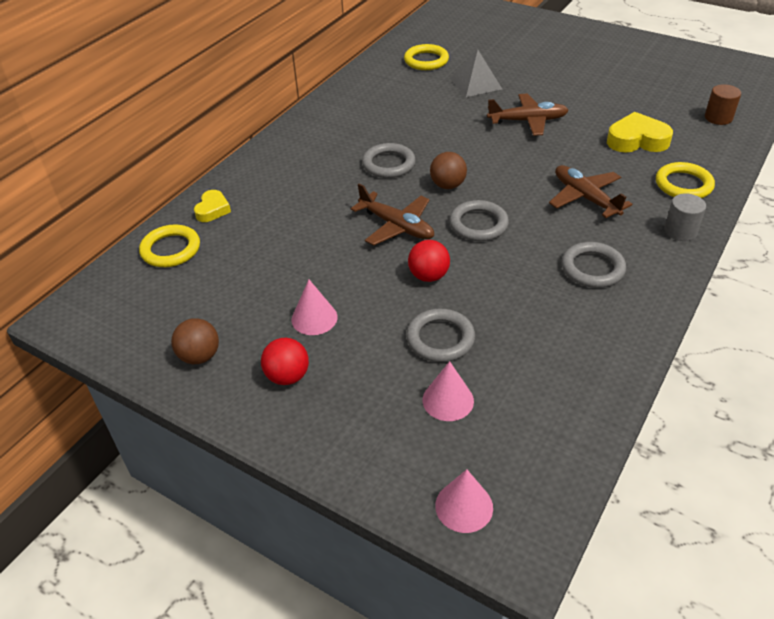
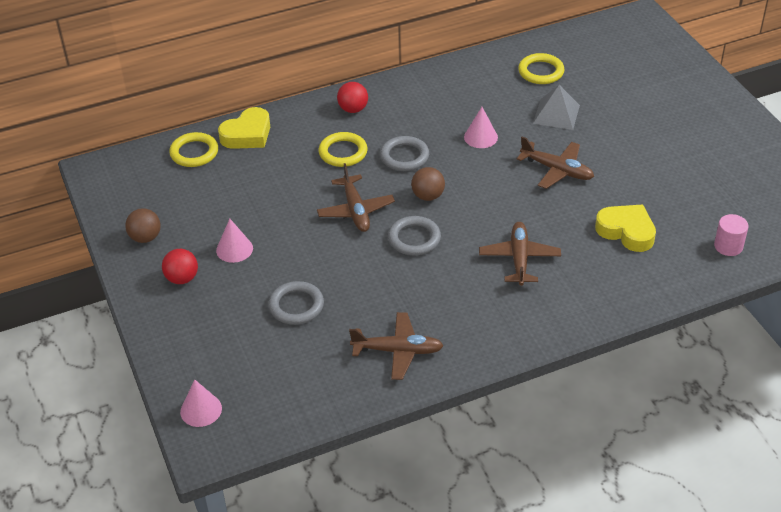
camera: 35 degrees right, 0 degrees up
(212, 210) = (247, 134): yellow heart -> yellow heart, size x1.65
(428, 276) = (336, 259): red ball -> red ball (353, 109)
(448, 400) = (258, 346): pink cone -> pink cone (480, 137)
(585, 327) = (398, 351): none -> brown plane
(592, 268) = (455, 314): grey ring -> none
(680, 231) = (558, 322): grey cylinder -> none
(683, 185) = (613, 288): yellow ring -> yellow ring (343, 152)
(718, 118) = (728, 246): brown cylinder -> pink cylinder

